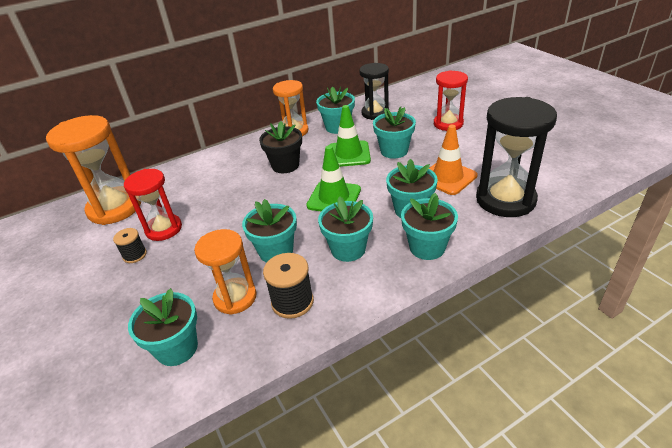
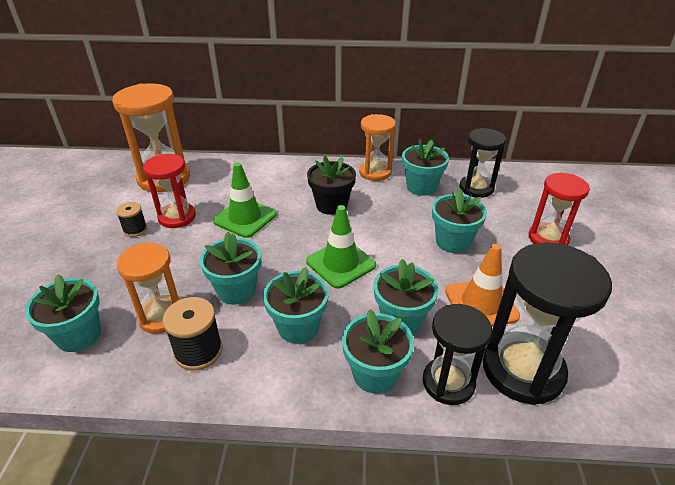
camera: 30 degrees right, 0 degrees up
(349, 154) = (402, 222): green traffic cone -> green traffic cone (245, 218)
(473, 228) = (448, 382): none -> black hourglass

